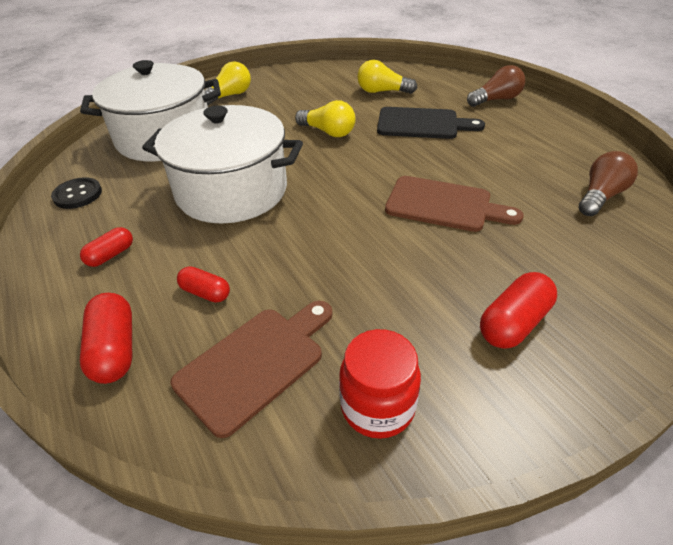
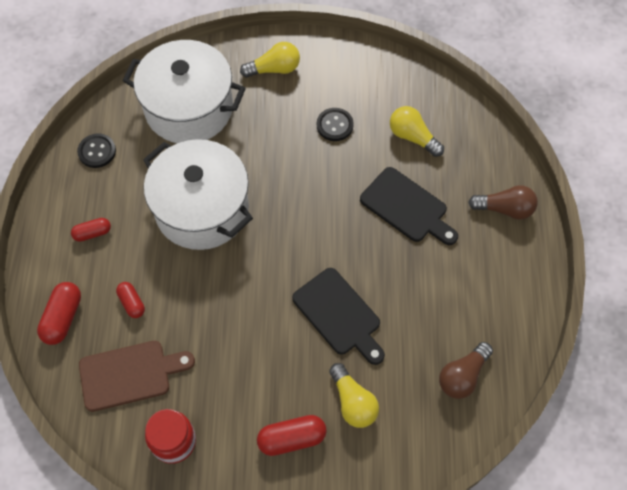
camera: 30 degrees right, 20 degrees up
(312, 105) = (334, 125): none -> black button
(328, 132) = (320, 174): yellow light bulb -> yellow light bulb (353, 402)
(444, 205) = (339, 314): brown cutting board -> black cutting board
(600, 196) = (462, 376): brown light bulb -> brown light bulb turned 150 degrees clockwise

